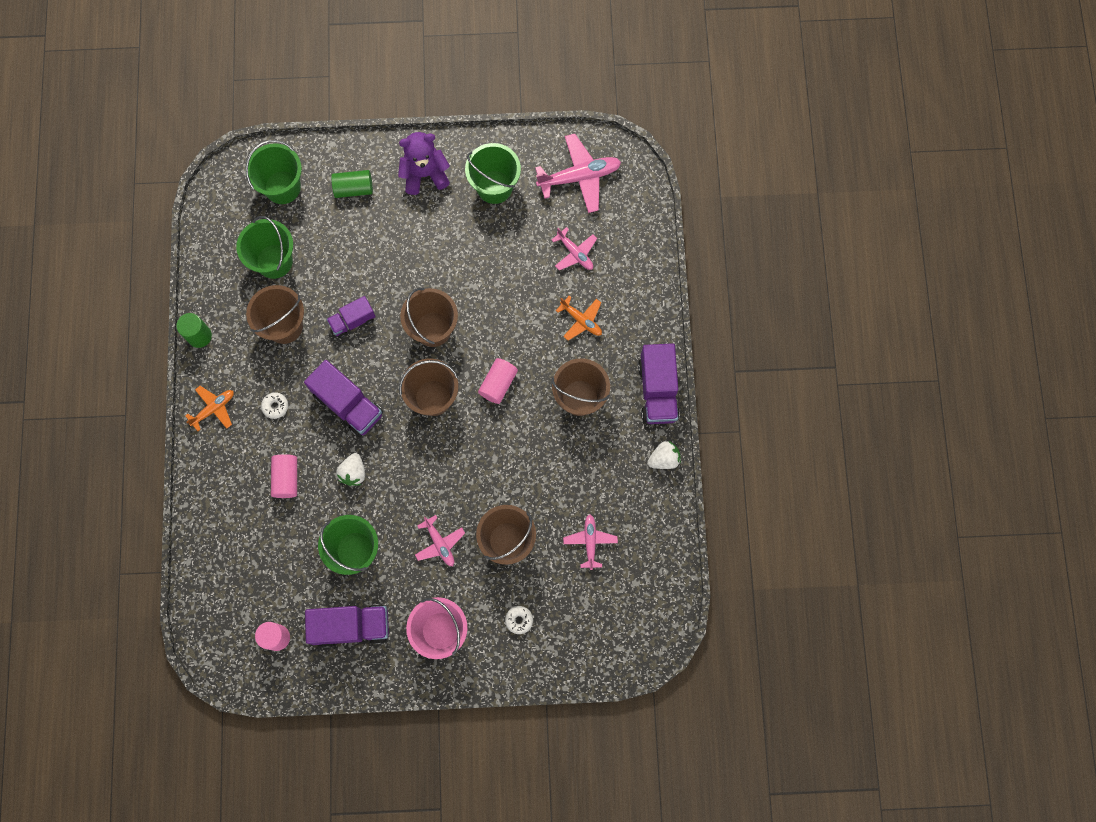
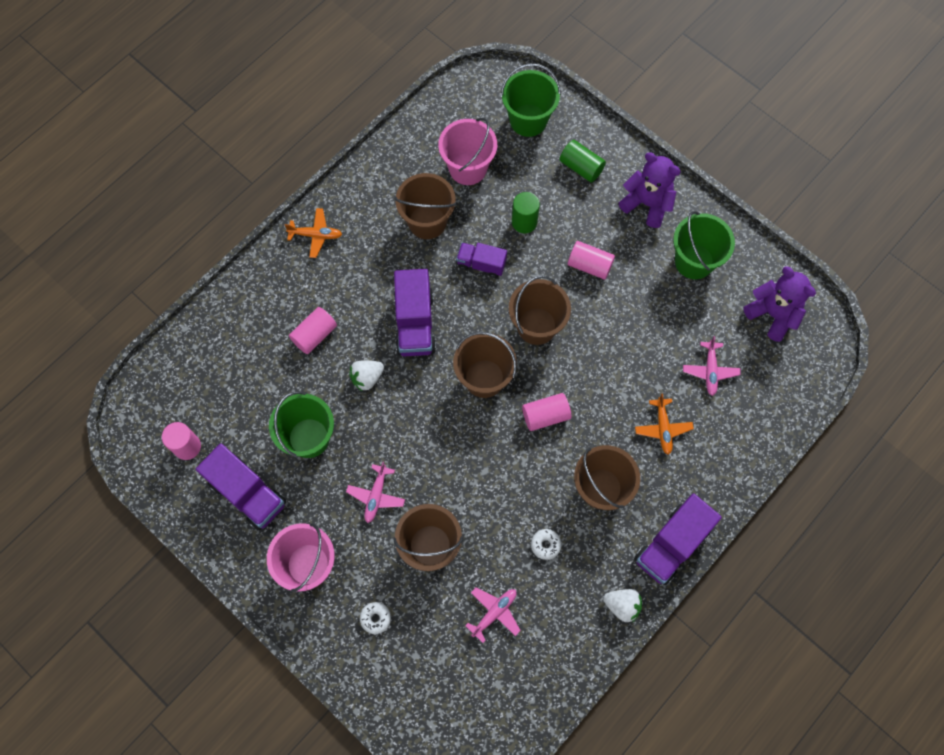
camera: 45 degrees right, 5 degrees down
(199, 336) = (359, 174): green cylinder -> green cylinder (524, 222)
(274, 261) = (468, 168): green bucket -> pink bucket
(275, 406) = (361, 274): white donut -> white donut (545, 545)
(427, 254) = (589, 265): none -> pink cylinder
(579, 177) = (773, 314): pink plane -> purple teddy bear

